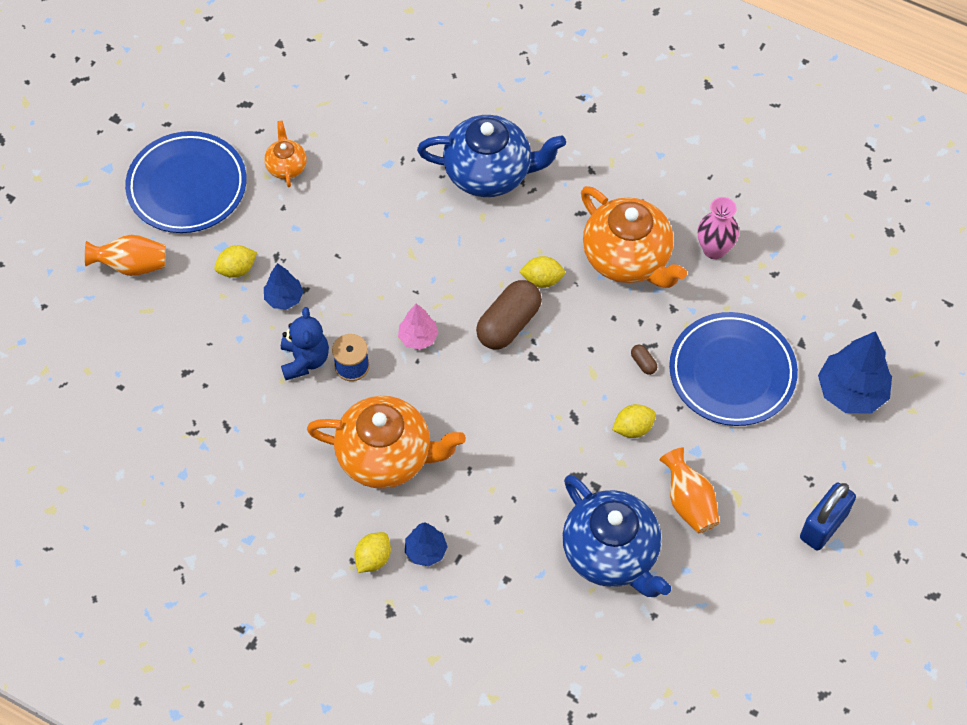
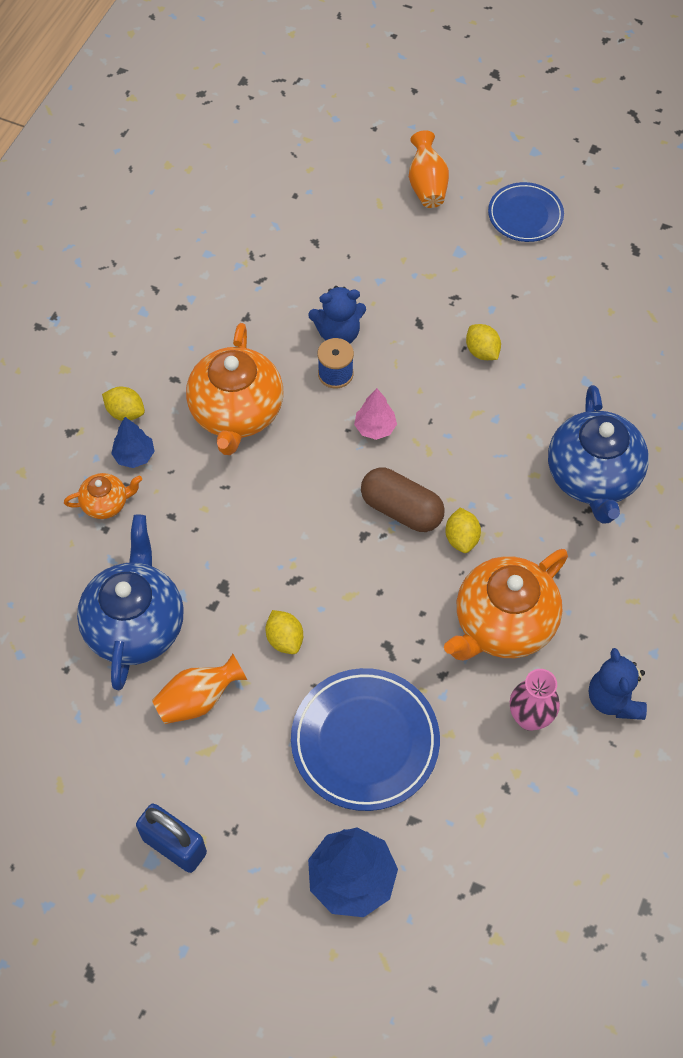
camera: 85 degrees right, 0 degrees up
(187, 186) = (525, 215): blue plate -> blue plate, size x0.62
(237, 269) = (435, 267): yellow lemon -> yellow lemon (482, 351)
(284, 298) = (407, 309): blue tree -> none
(286, 166) = (565, 293): orange teapot -> orange teapot (106, 503)
(611, 553) = (135, 625): blue teapot -> blue teapot turned 135 degrees clockwise
(643, 363) = (367, 646): brown capsule -> none
(700, 188) = (614, 699): none -> blue teddy bear

